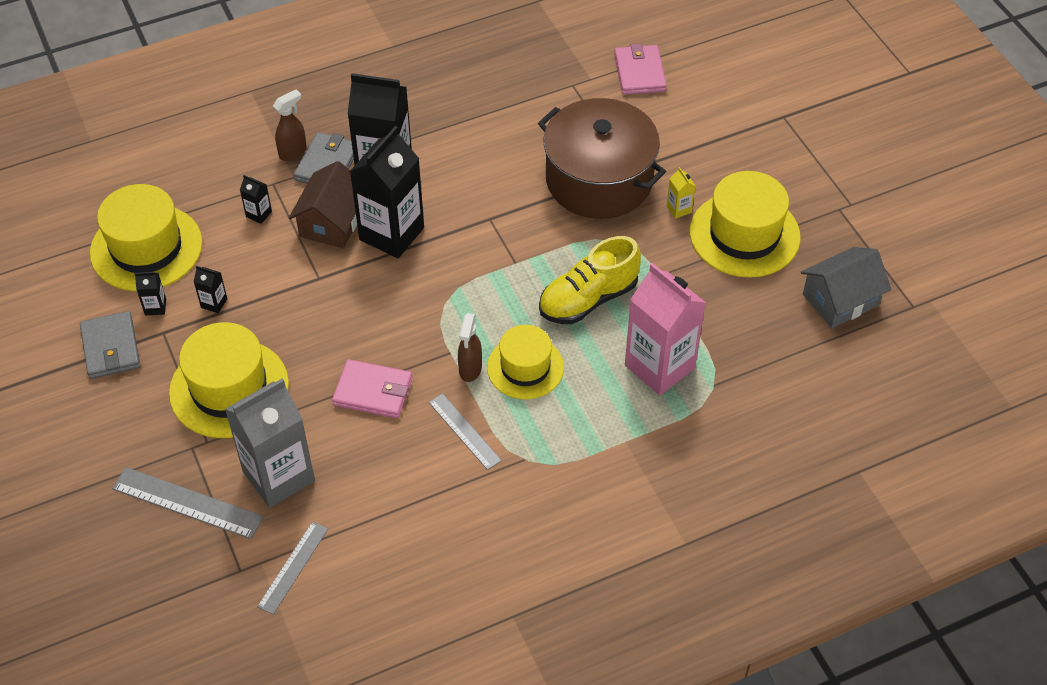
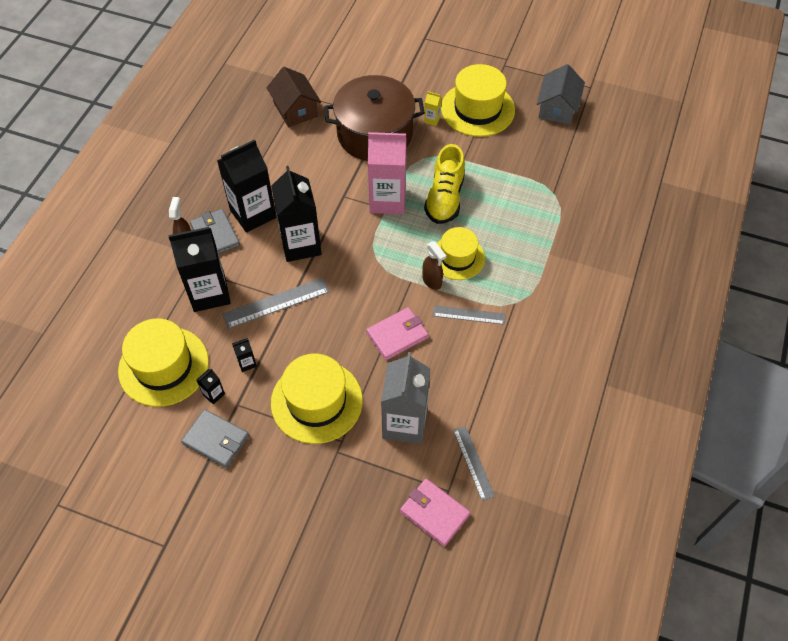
camera: 45 degrees left, 5 degrees up
(187, 503) = (374, 483): grey ruler -> grey ruler (276, 303)
(259, 214) = (209, 293): black carton -> black carton, size x2.48
(332, 222) = (258, 264): brown house -> brown house (295, 109)
(639, 73) = (327, 64): pink wallet -> pink wallet (434, 513)
(659, 367) = (519, 204): pink carton -> pink carton (387, 200)

